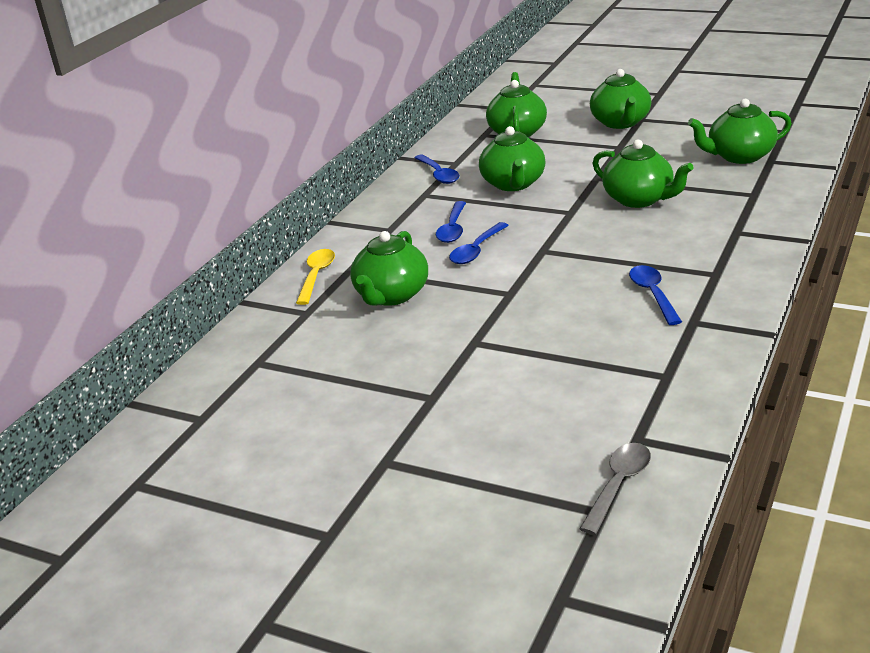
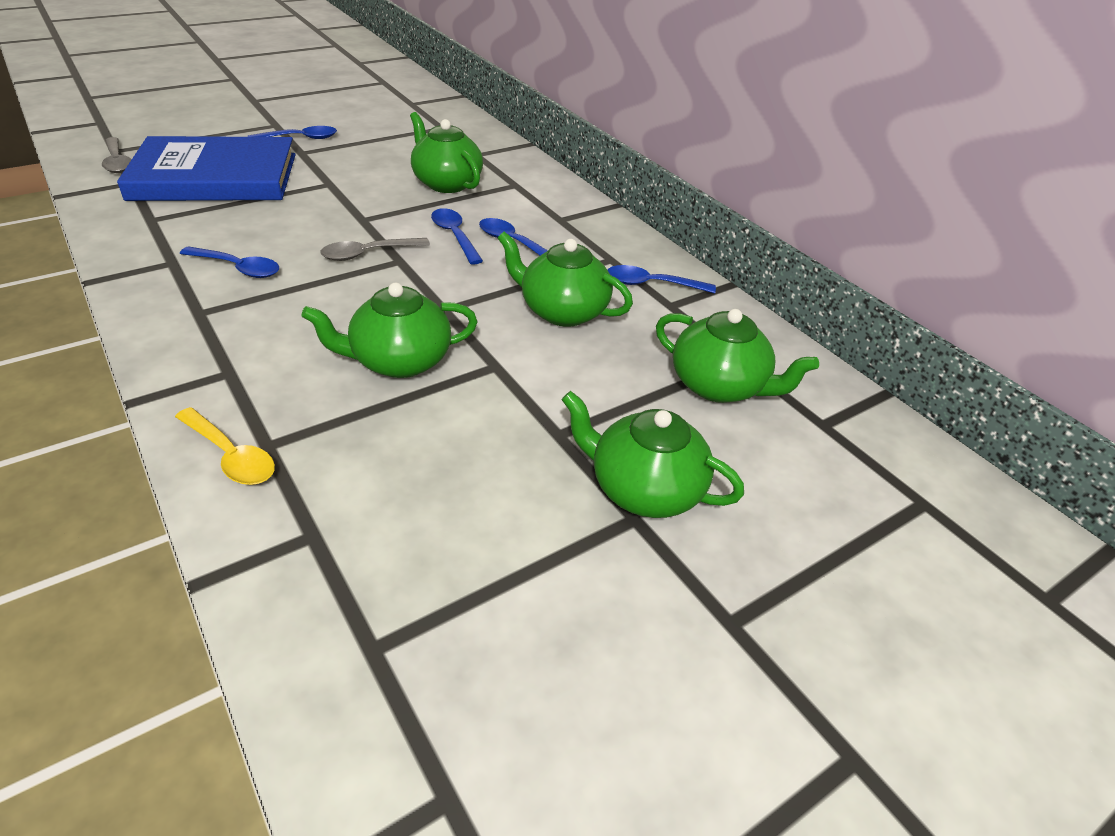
camera: 115 degrees right, 10 degrees up
(316, 276) = (526, 172): yellow spoon -> yellow spoon (231, 456)
(400, 421) = (300, 138): none -> blue spoon
(553, 264) = (368, 254): none -> grey spoon
(553, 404) = (215, 177): none -> blue book
(739, 156) = (371, 517): green teapot -> none

